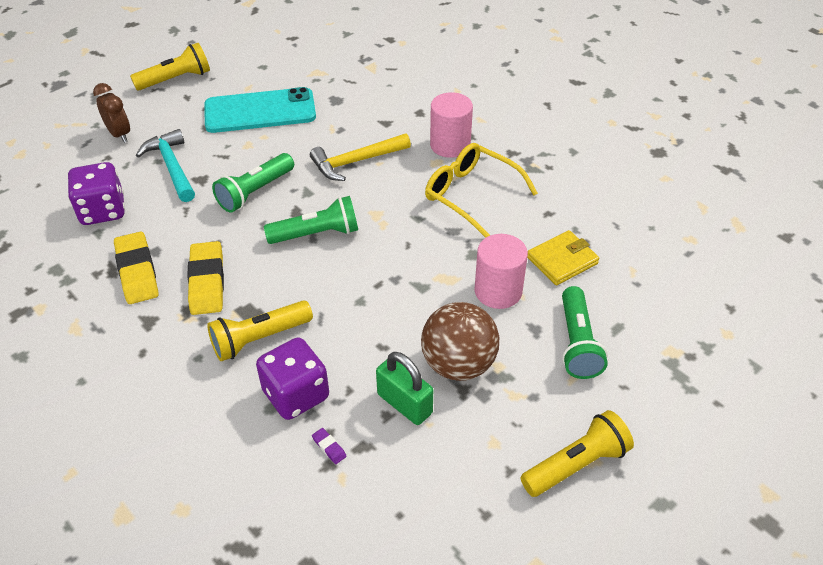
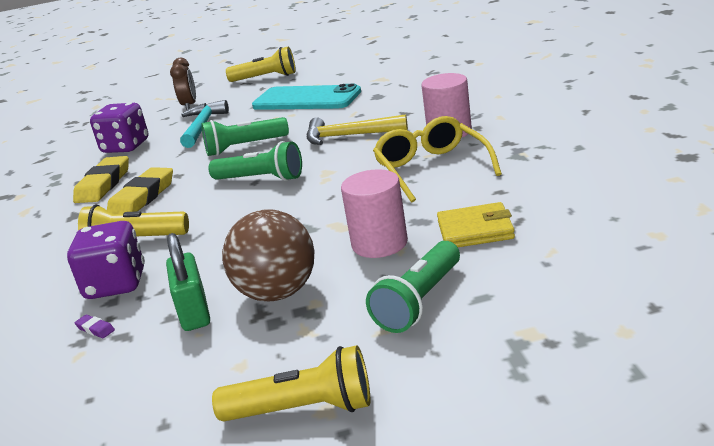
camera: 35 degrees right, 20 degrees down
(329, 447) = (95, 329): purple eraser -> purple eraser turned 45 degrees counterclockwise

